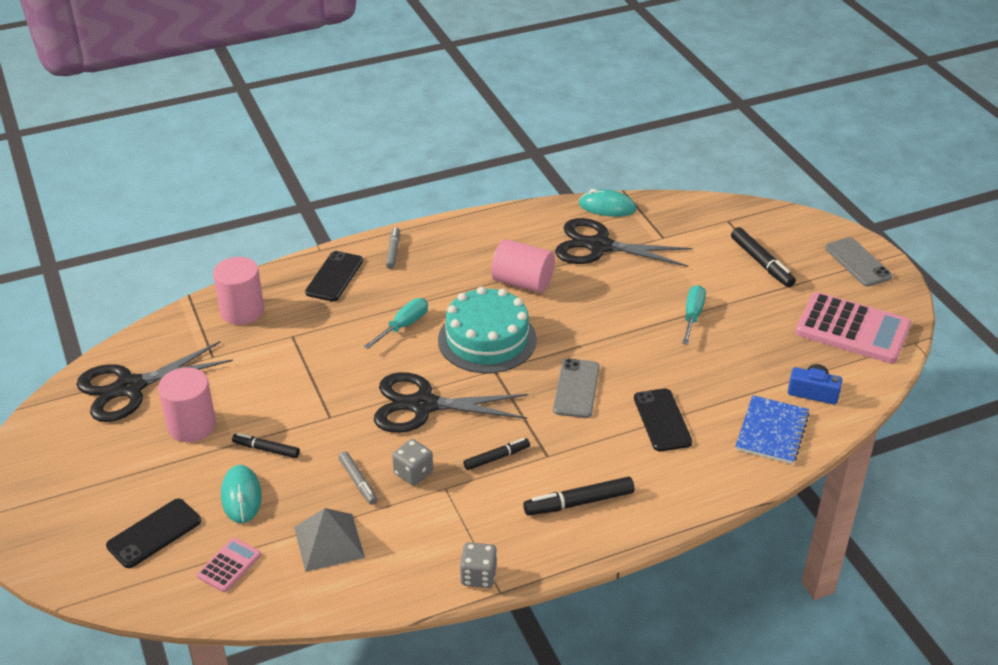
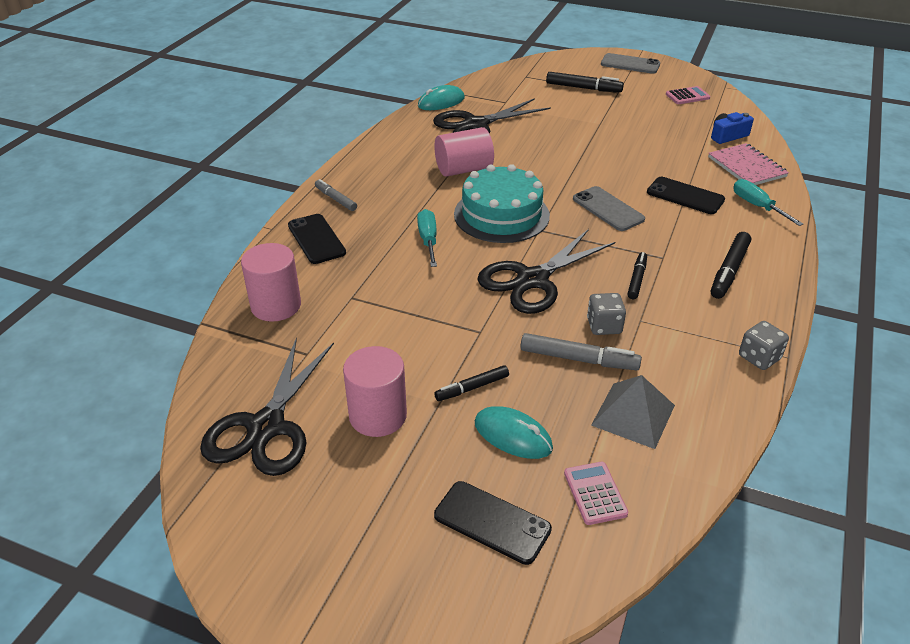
camera: 45 degrees left, 0 degrees up
(154, 533) = (492, 522): black phone -> black phone turned 60 degrees counterclockwise
(358, 482) = (578, 359): grey marker -> grey marker, size x1.54
(692, 316) = (598, 133): turquoise screwdriver -> turquoise screwdriver (757, 206)
(772, 431) = (746, 167): blue notebook -> pink notebook
(852, 329) = (687, 96): pink calculator -> pink calculator, size x0.47

